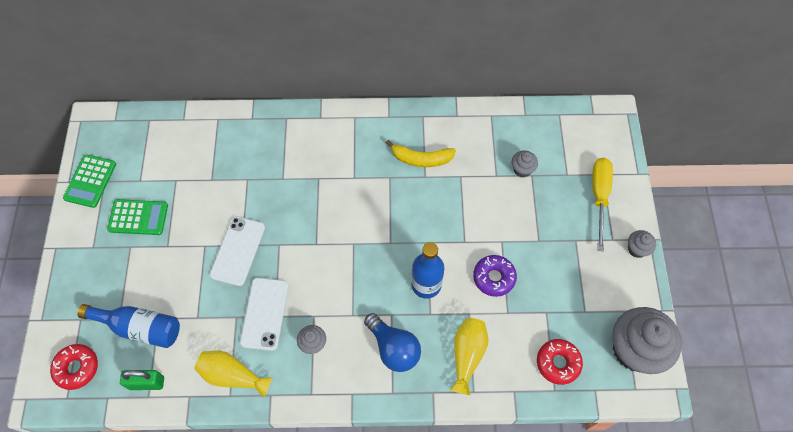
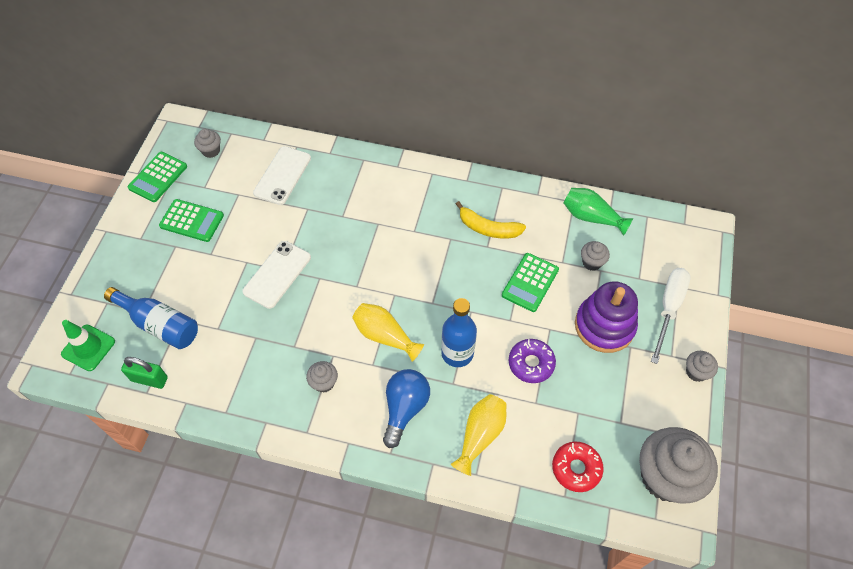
camera: 15 degrees right, 5 degrees down
(77, 368) = (88, 348): red donut -> green traffic cone
(135, 142) = (211, 151): none -> grey cupcake
(232, 375) = (234, 393): yellow vase -> yellow vase (385, 336)
(264, 313) = (285, 341): white phone -> white phone (282, 175)
(393, 348) = (405, 408): blue light bulb -> blue light bulb turned 135 degrees counterclockwise
(472, 202) = (530, 282): none -> green calculator
(510, 126) = (591, 217): none -> green vase
(548, 226) = (604, 326): none -> purple stacking toy
(599, 197) = (668, 308): yellow screwdriver -> white screwdriver

